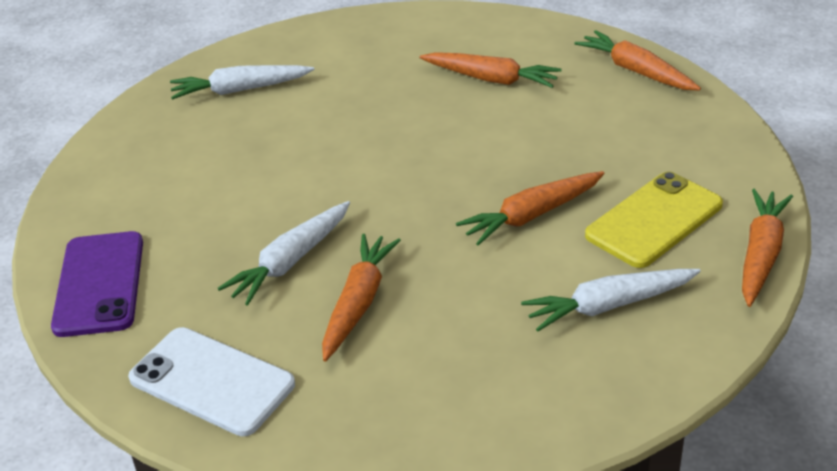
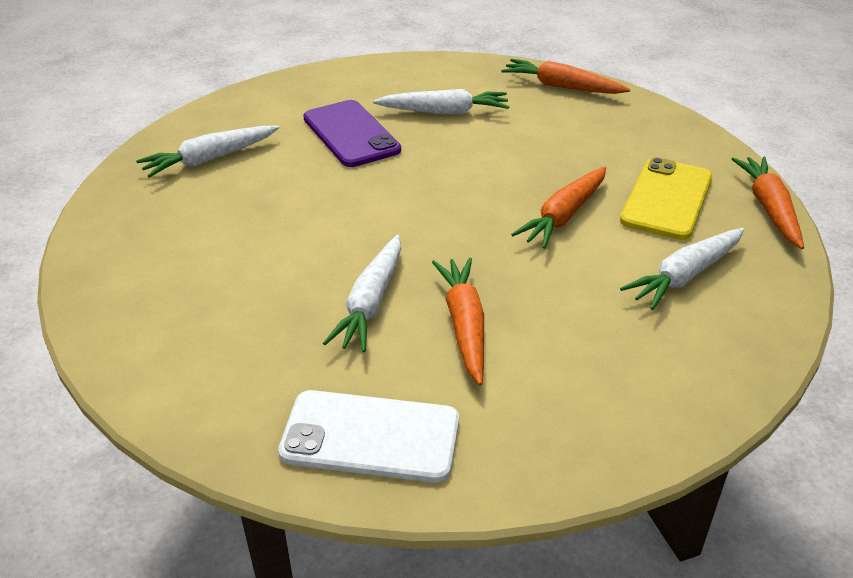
camera: 25 degrees left, 0 degrees up
(99, 284) = (180, 370): purple phone -> purple phone (351, 134)
(491, 79) = (444, 112): orange carrot -> white carrot

